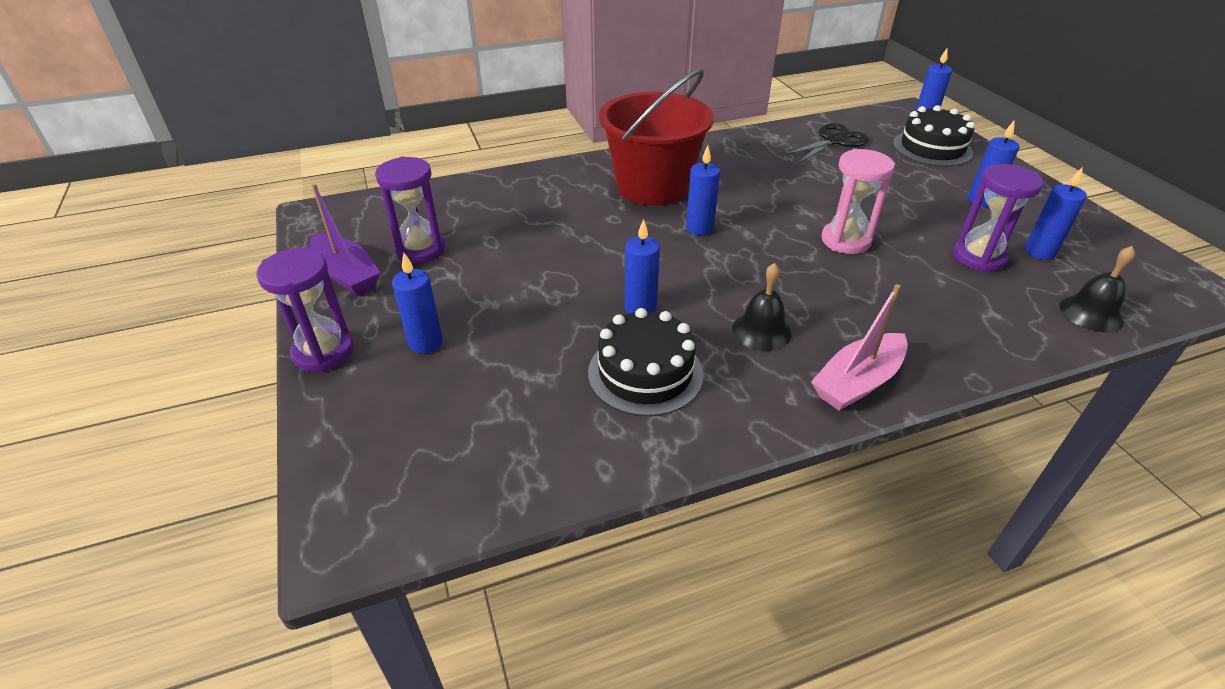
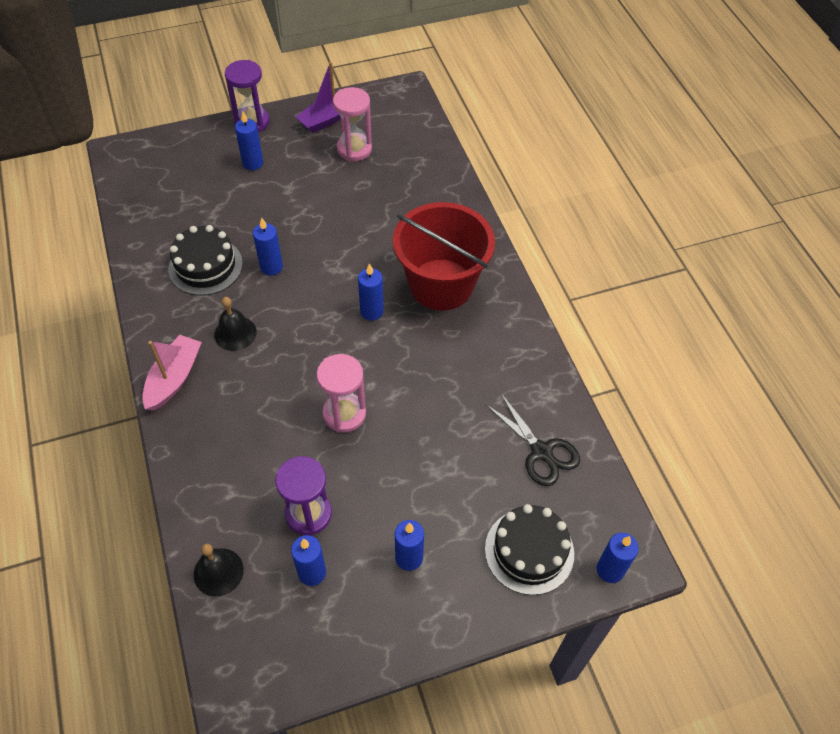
camera: 90 degrees right, 15 degrees up
(420, 249) = (354, 149): purple hourglass -> pink hourglass
(857, 382) = (174, 378): pink boat -> pink boat turned 60 degrees clockwise

